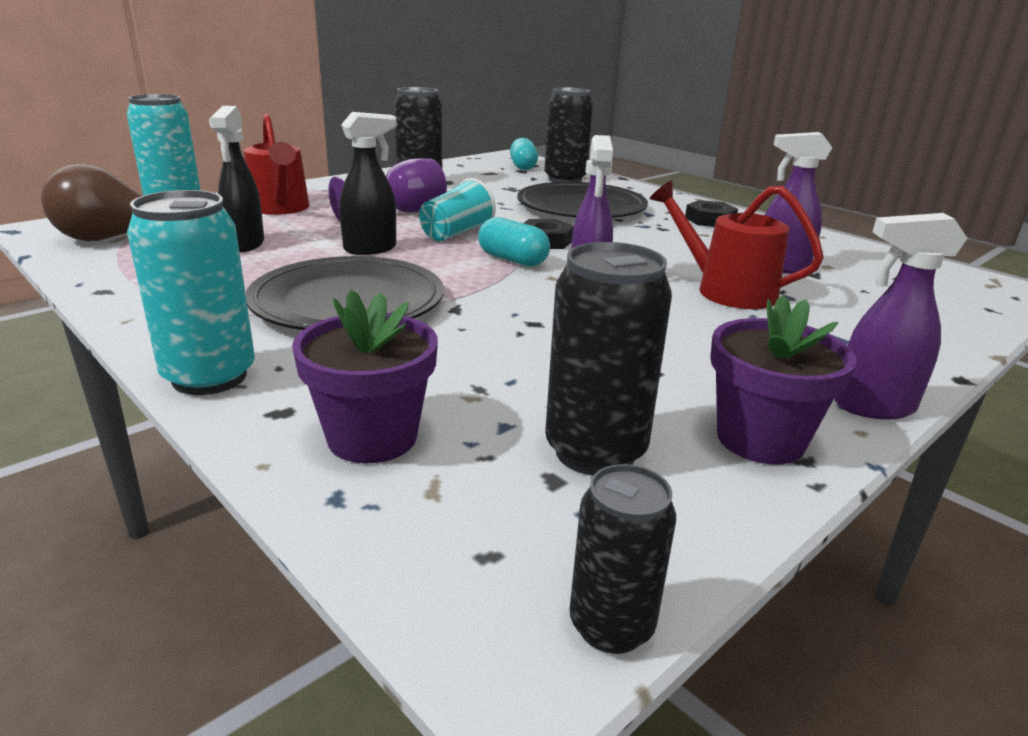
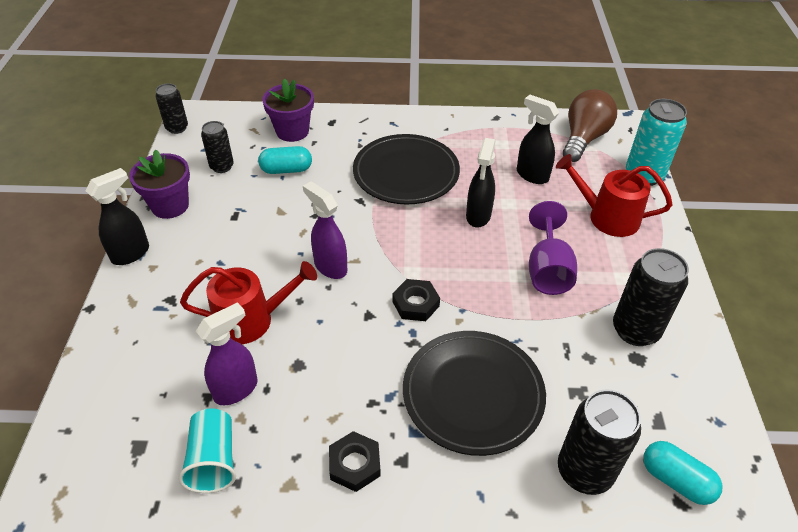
camera: 135 degrees right, 20 degrees up
(209, 377) = (375, 117): turquoise can -> none
(456, 233) = (473, 269): turquoise cup -> turquoise cup (213, 460)
(512, 260) = (399, 262): turquoise capsule -> turquoise capsule (286, 170)
(595, 452) = (222, 166): black can -> black can, size x0.61
(872, 407) = (131, 253): purple spray bottle -> black spray bottle

